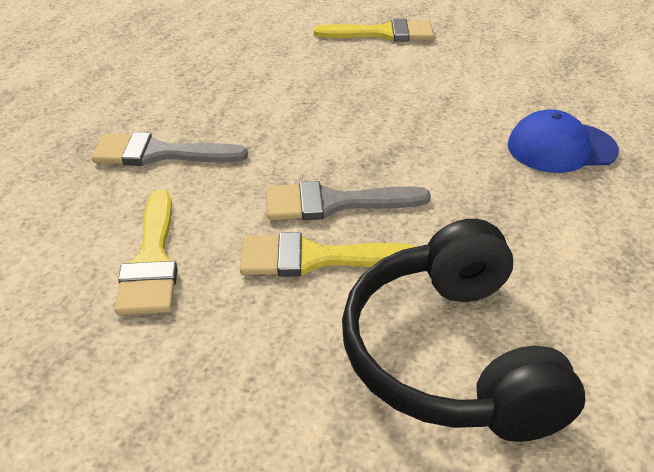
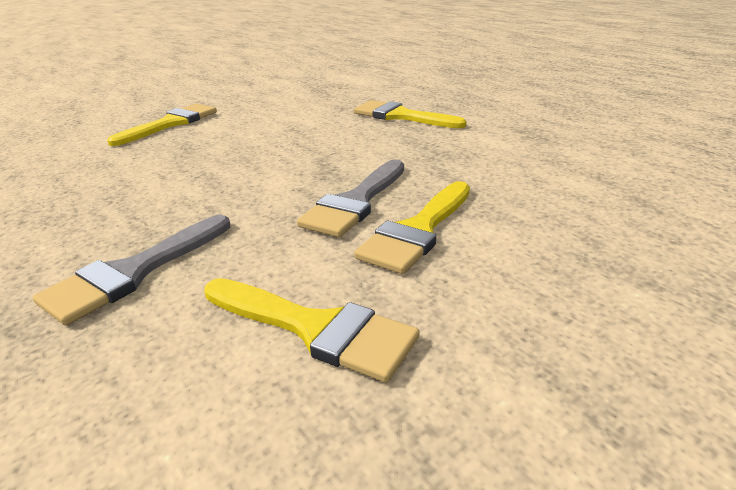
camera: 55 degrees left, 10 degrees down
(451, 356) = (584, 210): black headphones -> none
(561, 148) = (401, 116): blue cap -> yellow brush

